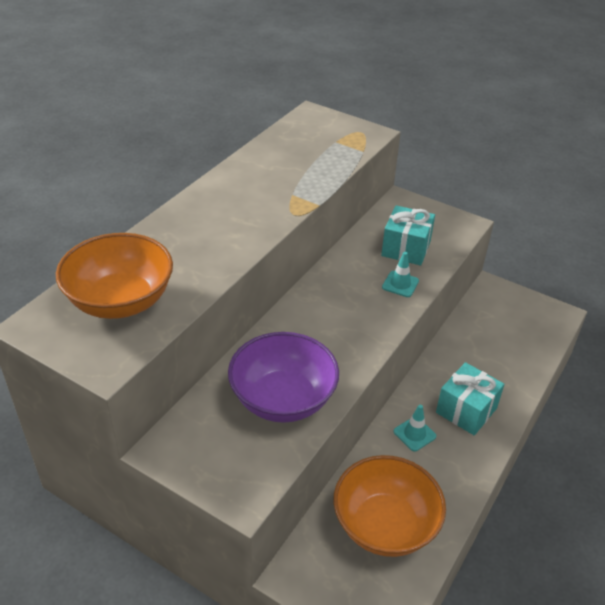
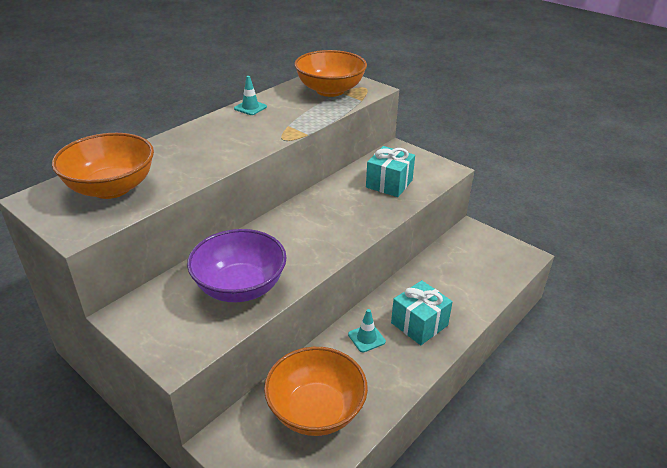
camera: 10 degrees right, 5 degrees down
(322, 140) = (330, 90): none -> orange bowl
(400, 284) = (375, 209): turquoise traffic cone -> turquoise traffic cone (250, 108)

